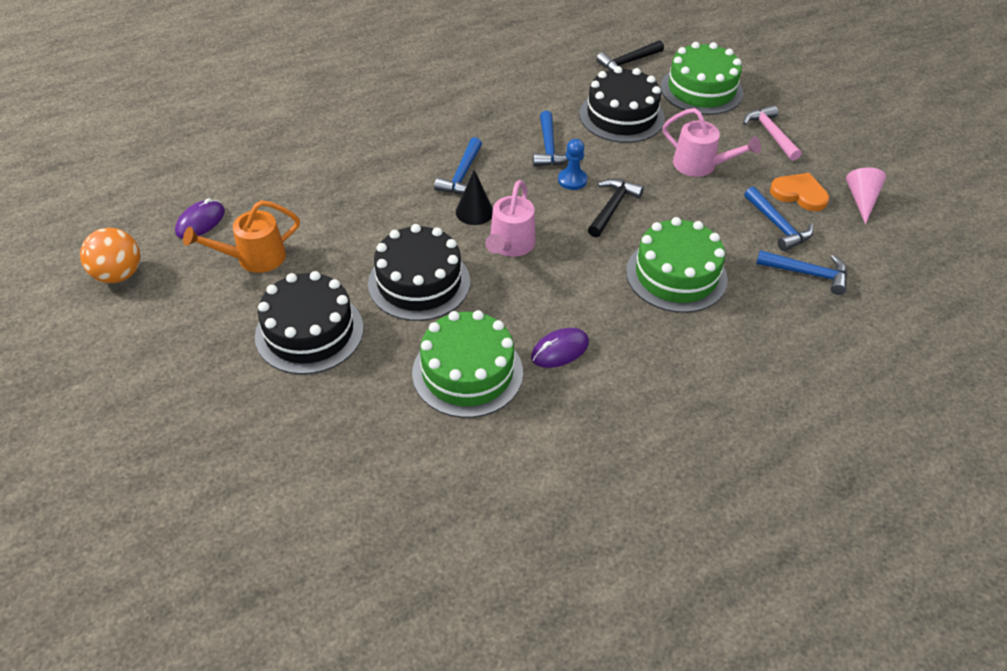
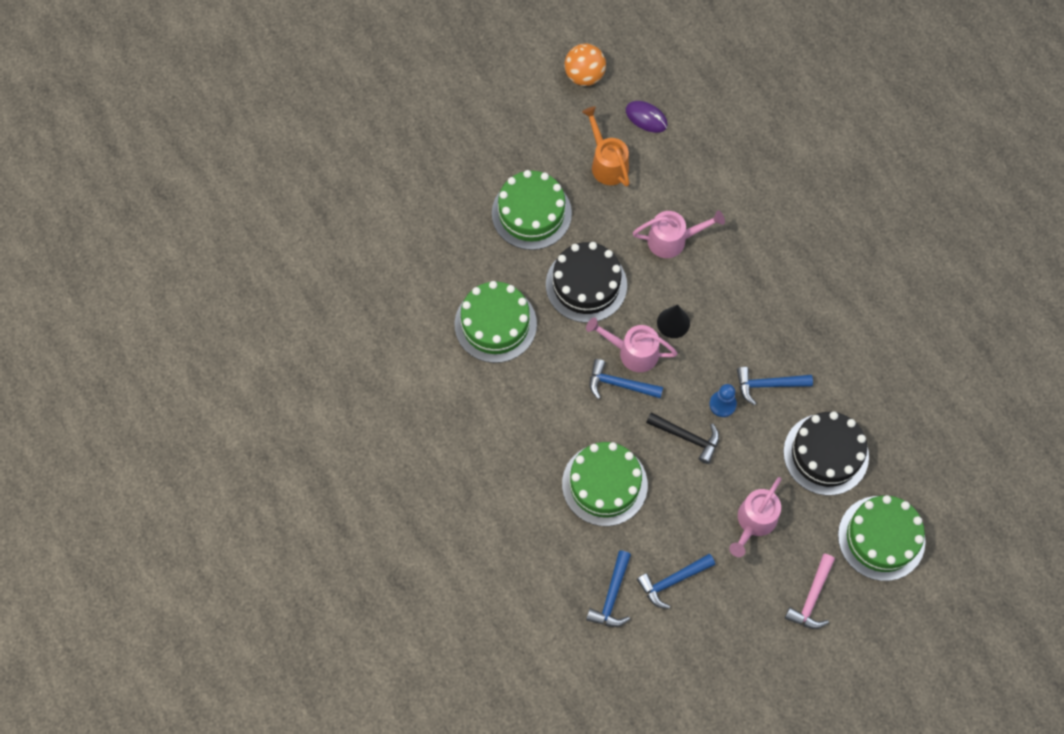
camera: 90 degrees right, 20 degrees up
(309, 332) = (531, 213): black cake -> green cake
(370, 207) = (673, 240): none -> pink watering can
(462, 175) = (721, 311): blue hammer -> blue hammer (619, 384)
(560, 350) = (518, 389): purple mouse -> none
(628, 63) = (922, 467): black hammer -> none
(770, 134) = (812, 598): pink hammer -> pink hammer turned 135 degrees clockwise
(799, 194) = (719, 609): orange heart -> none
(861, 200) = (715, 667): pink cone -> none

